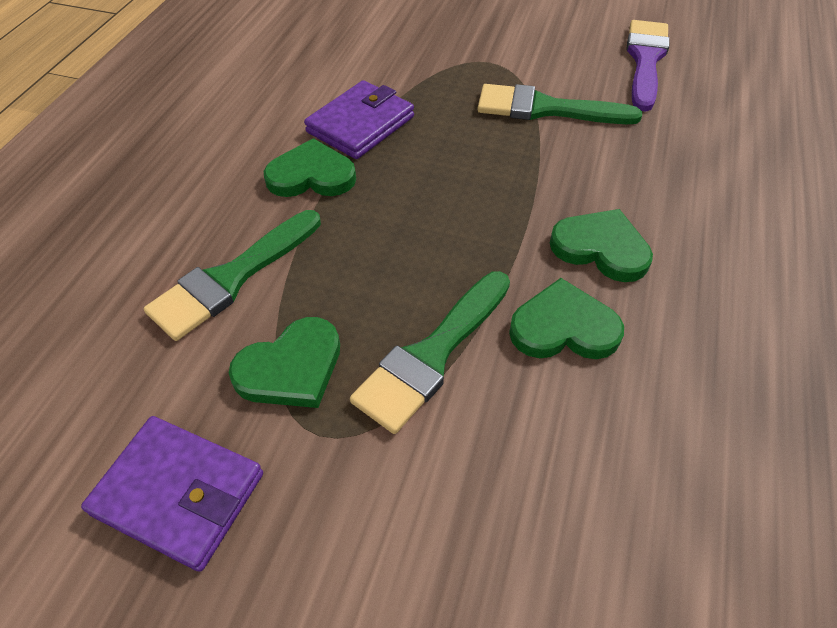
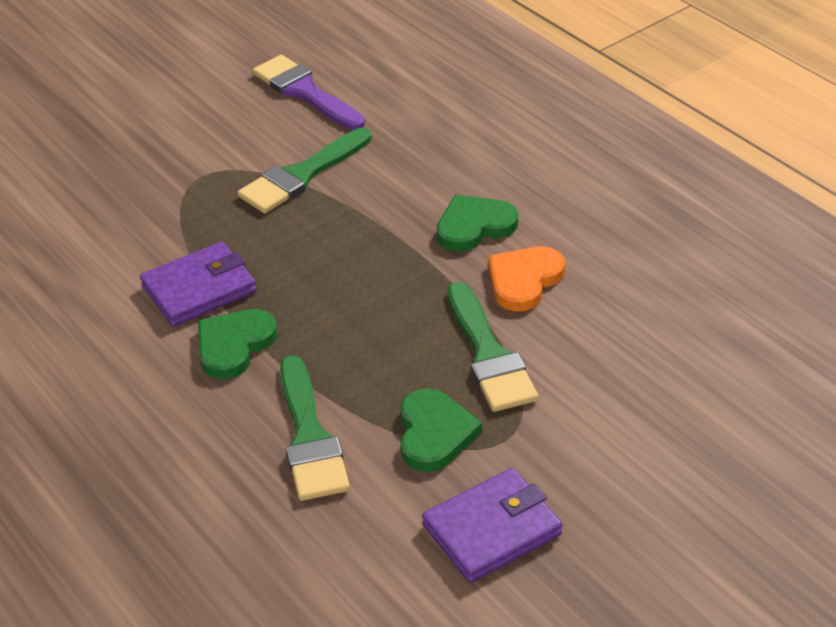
camera: 55 degrees left, 10 degrees down
(360, 124) = (199, 289): purple wallet -> purple wallet turned 75 degrees clockwise
(563, 327) = (524, 280): green heart -> orange heart

